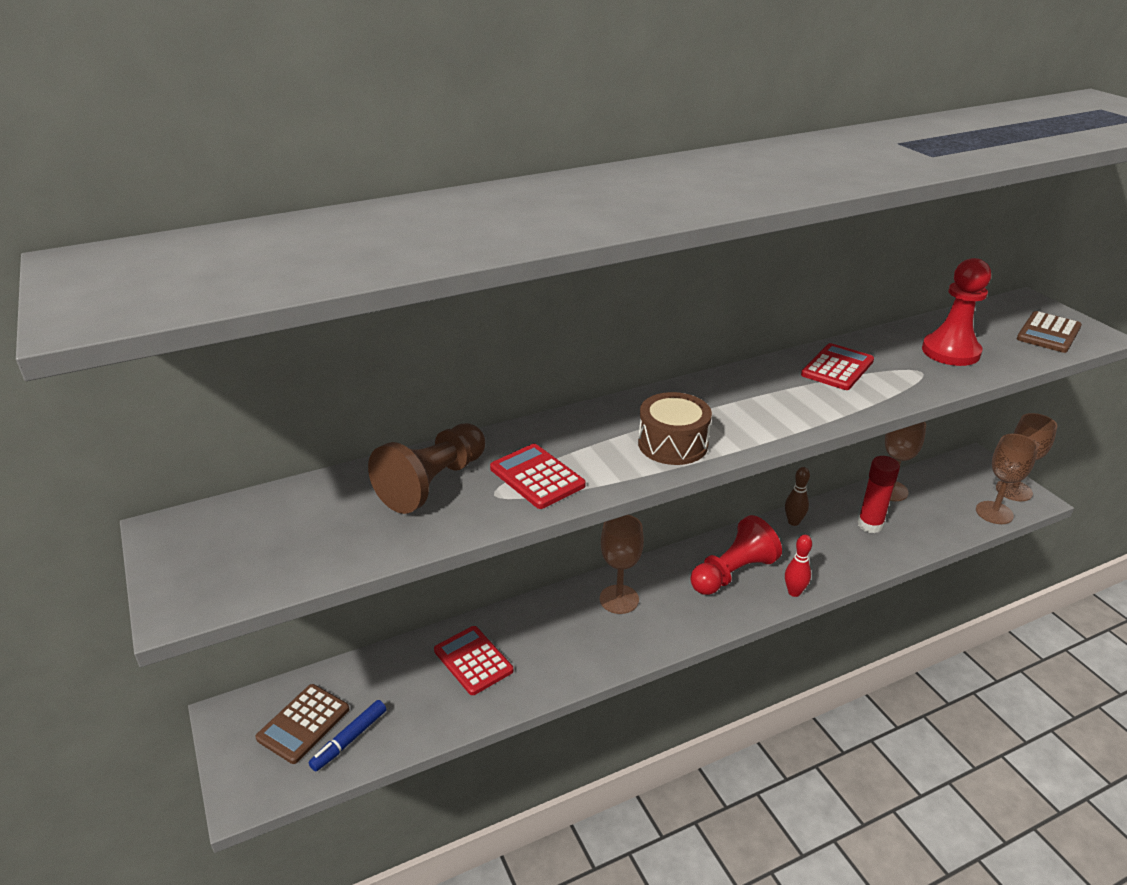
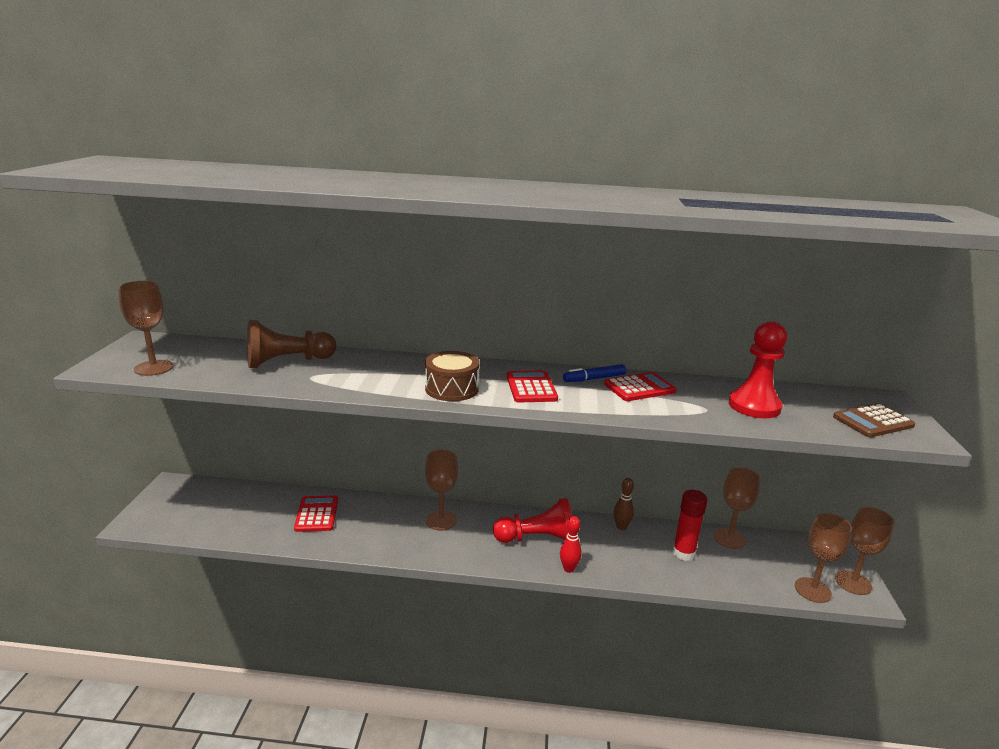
camera: 30 degrees right, 10 degrees down
(266, 569) = (154, 368): none -> brown goblet
(303, 724) = (198, 504): brown calculator -> none
(349, 739) = (209, 522): blue marker -> blue marker (594, 378)
(537, 477) = (345, 377): red calculator -> red calculator (531, 387)

